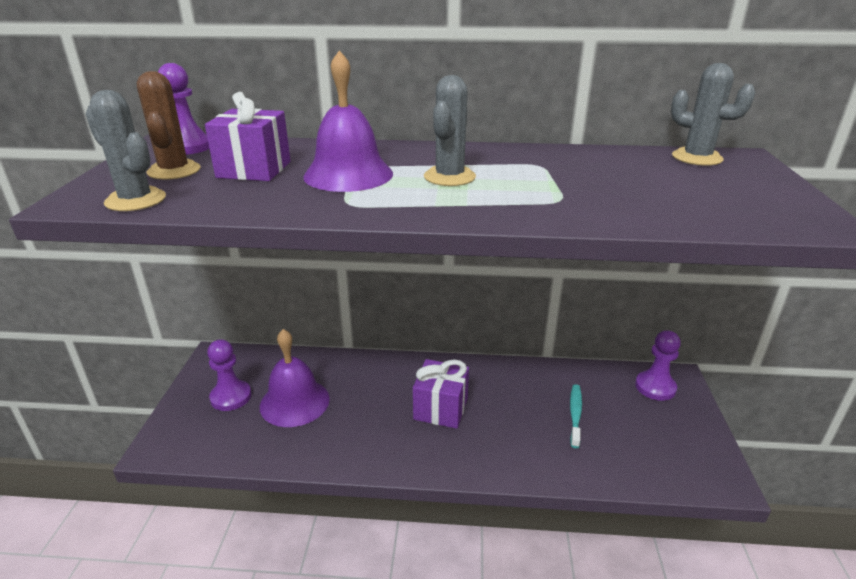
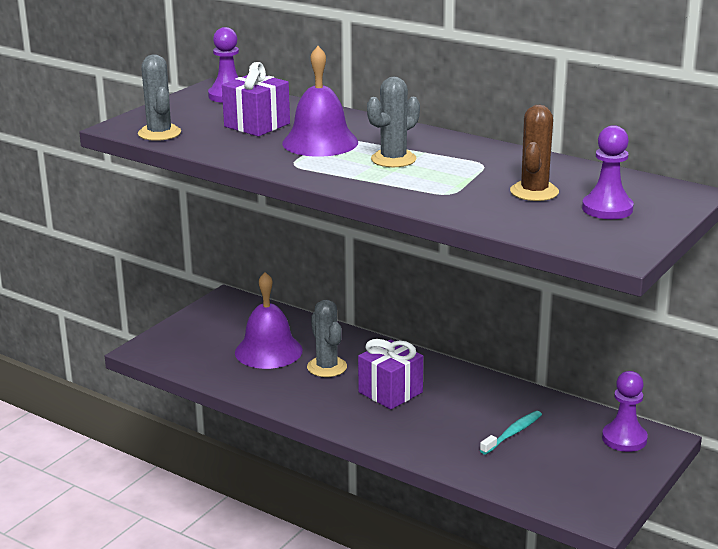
camera: 30 degrees right, 5 degrees down
(174, 171) = (201, 115): brown cactus -> brown cactus (534, 192)
(231, 397) = (219, 332): purple pawn -> purple pawn (607, 209)
(697, 158) = (639, 185): grey cactus -> grey cactus (327, 367)

